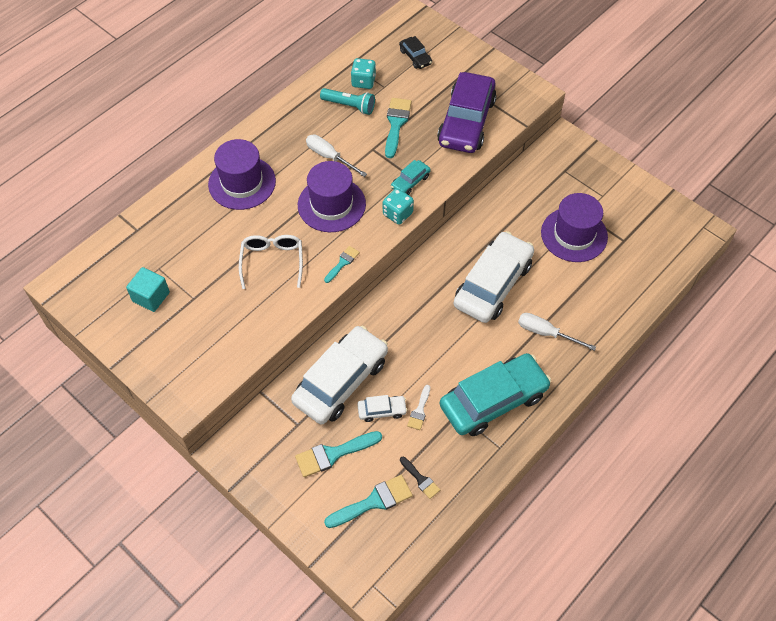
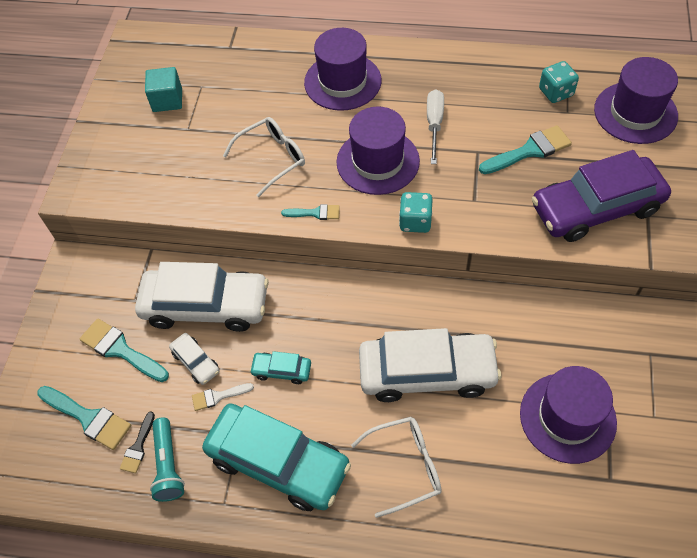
camera: 60 degrees right, 0 degrees up
(349, 106) = (513, 101): turquoise flashlight -> turquoise flashlight (168, 465)
(410, 182) = (466, 207): turquoise car -> turquoise car (281, 370)
(415, 57) = (635, 113): black car -> purple hat
(546, 333) = (406, 466): white screwdriver -> white glasses

